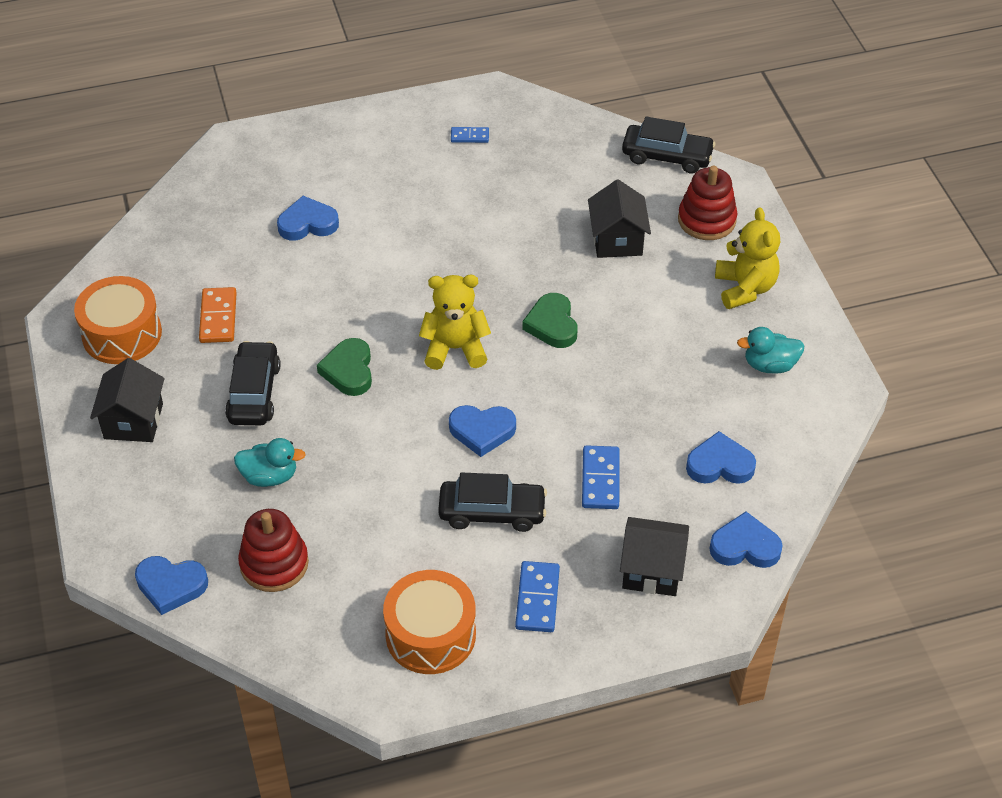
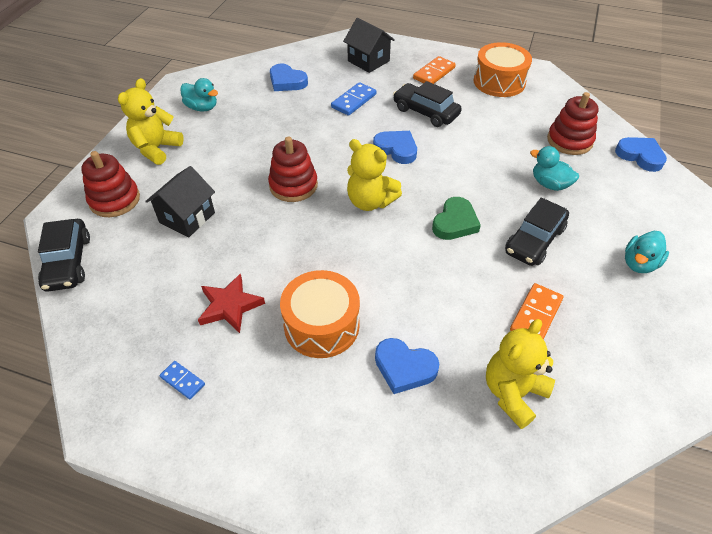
camera: 145 degrees left, 0 degrees up
(122, 334) = (630, 344): orange drum -> orange drum (321, 325)
(133, 421) = (639, 263): black house -> turquoise duck
(209, 248) = (513, 393): none -> yellow teddy bear
(490, 195) = (230, 306): none -> red star
(537, 599) = (434, 73): blue domino -> orange domino
(552, 324) = (293, 185): green heart -> red stacking toy
(667, 156) = (68, 262): black car -> black car turned 150 degrees counterclockwise
(745, 546) = (316, 52): blue heart -> none

